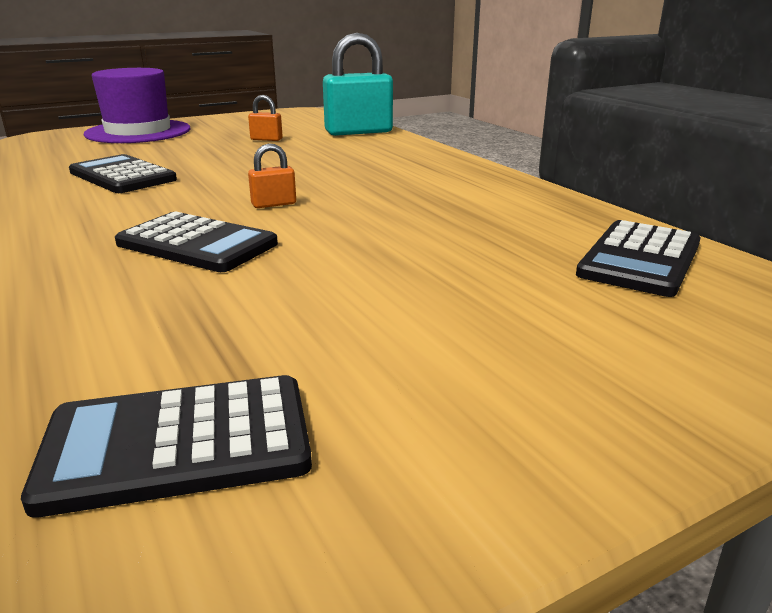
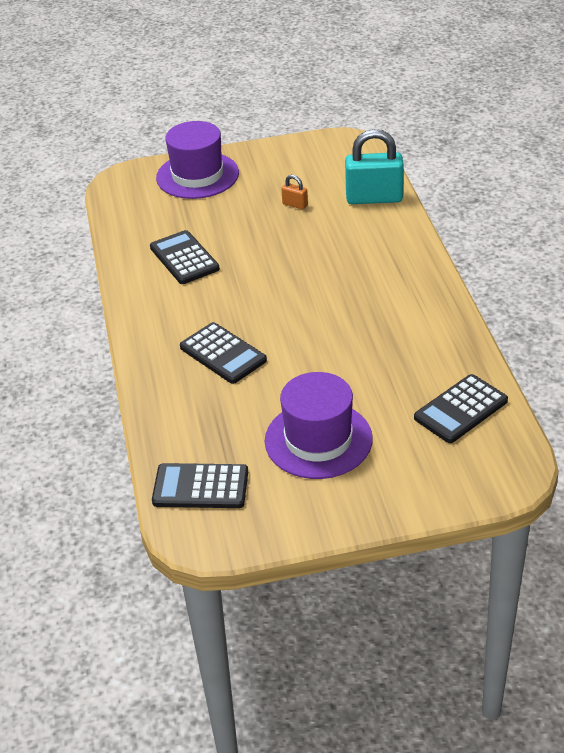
camera: 20 degrees right, 15 degrees up
(274, 204) = (275, 314): orange padlock -> none
(427, 322) = (318, 440): none -> purple hat

